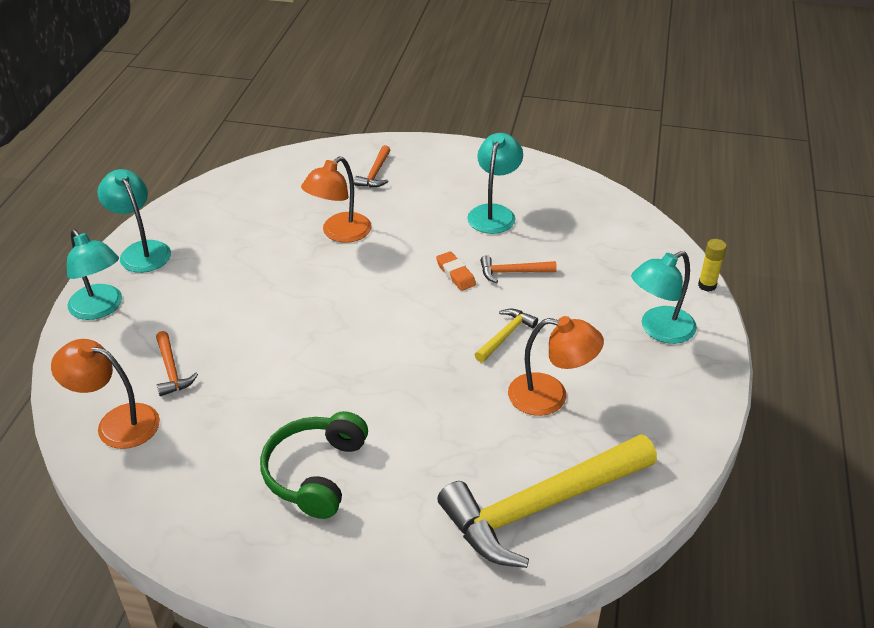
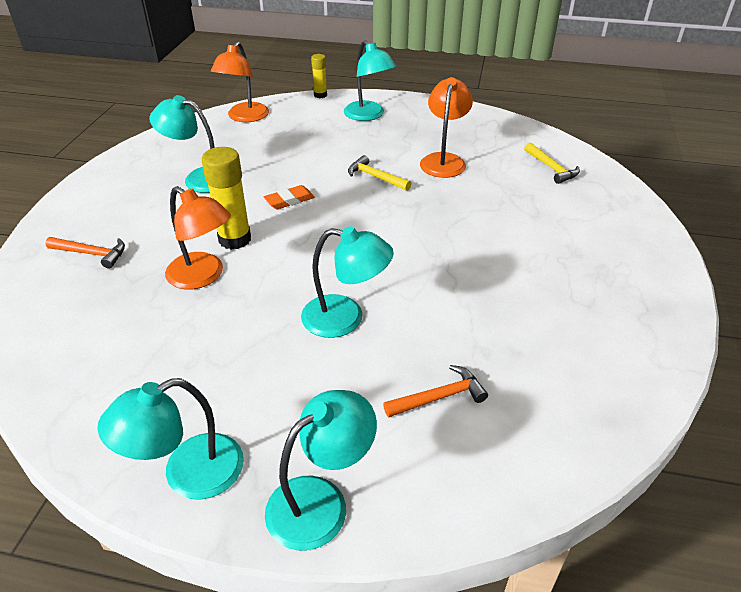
camera: 90 degrees left, 0 degrees up
(116, 423) = (533, 436): orange lamp -> orange lamp (244, 117)
(273, 316) = (345, 318): none -> turquoise lamp
(315, 473) = (556, 274): green headphones -> none
(391, 245) = (235, 239): none -> yellow glue stick
(513, 272) = (292, 171): orange hammer -> none
(542, 506) = (551, 168): yellow hammer -> yellow hammer, size x0.42

